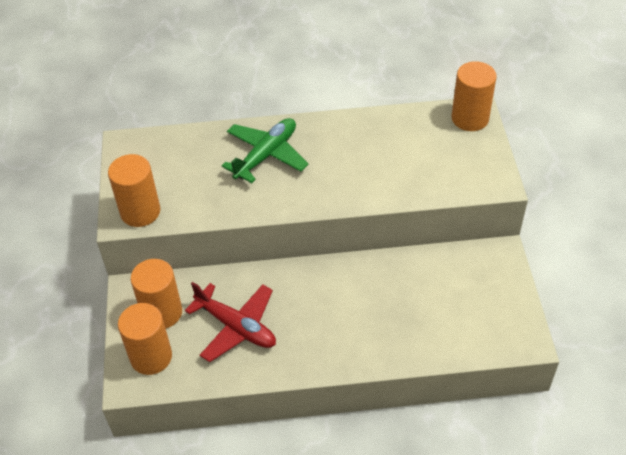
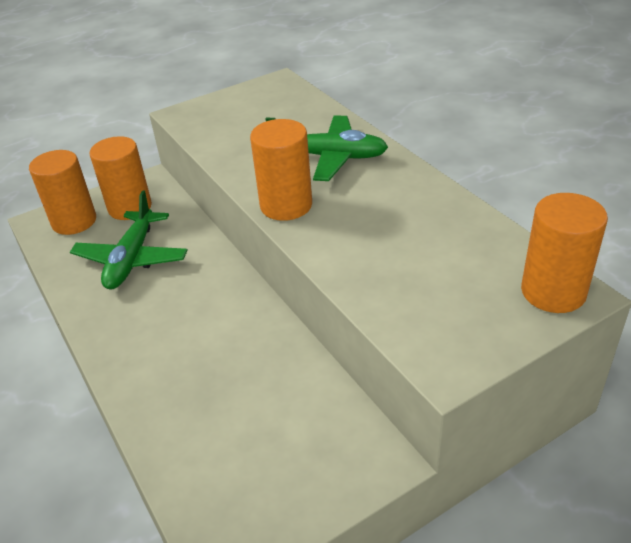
camera: 65 degrees right, 10 degrees down
(140, 212) = (197, 119): orange cylinder -> orange cylinder (286, 205)
(236, 327) = (132, 259): red plane -> green plane

